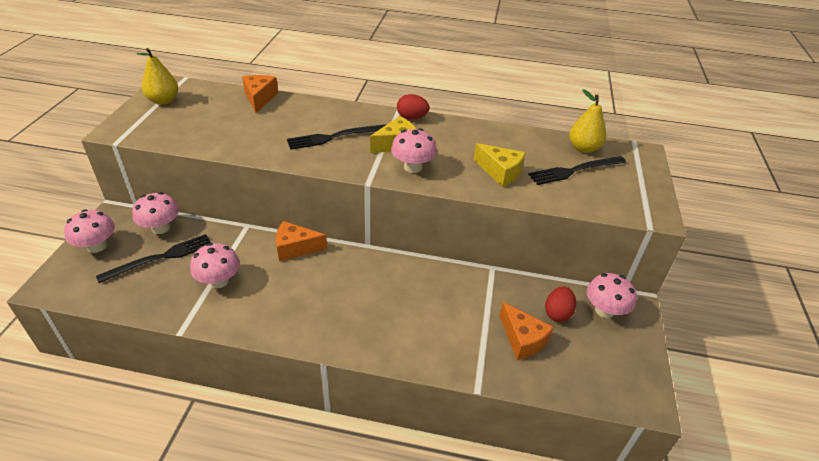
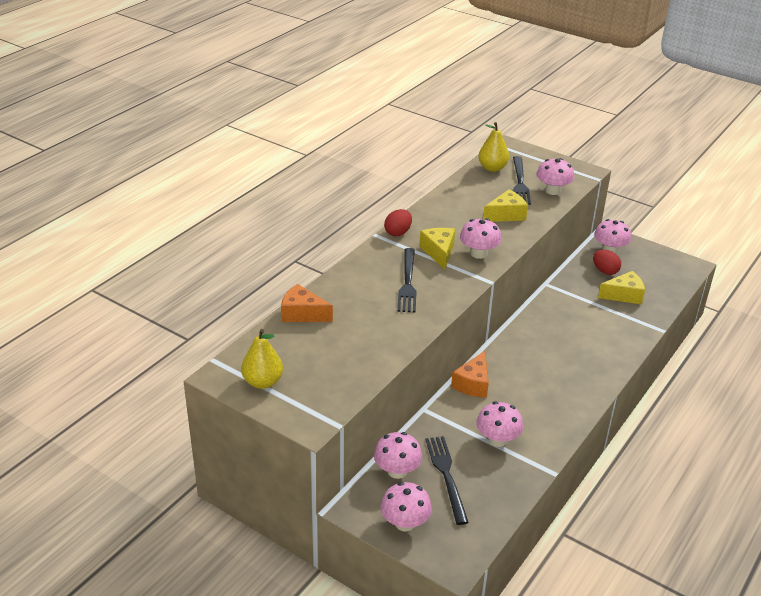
camera: 65 degrees left, 5 degrees down
(522, 339) = (624, 295): orange cheese -> yellow cheese
(583, 196) = (553, 191): none -> pink mushroom

